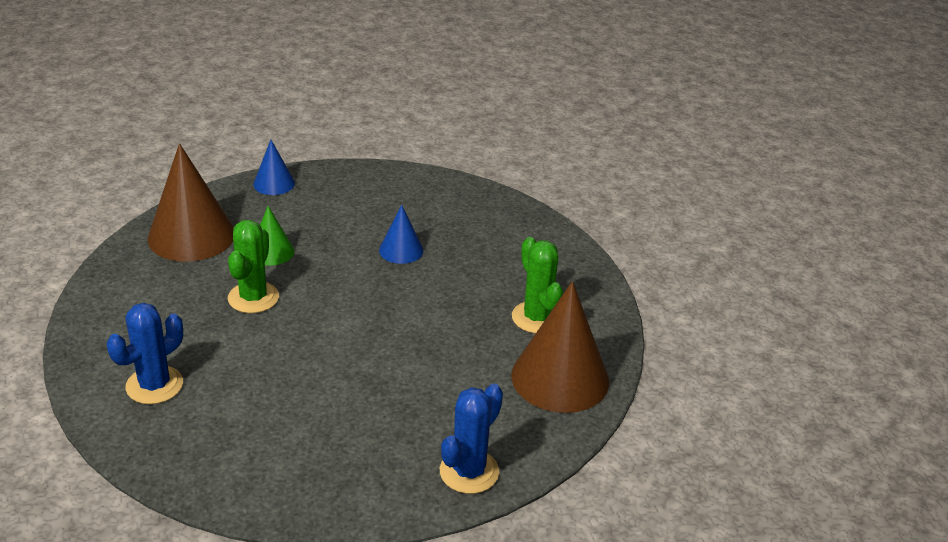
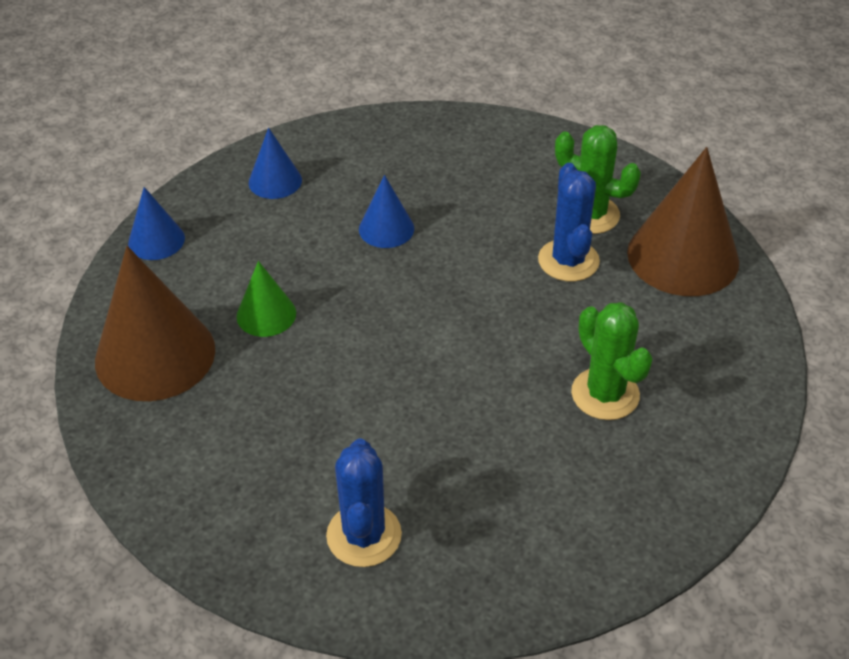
camera: 40 degrees left, 10 degrees up
(253, 298) = (321, 374): green cactus -> green cactus (605, 394)
(378, 190) = (275, 181): none -> blue cone
(469, 471) = (737, 392): blue cactus -> blue cactus (568, 260)

